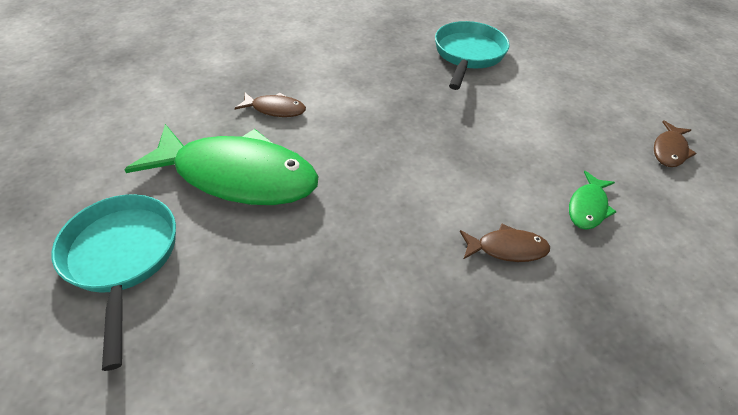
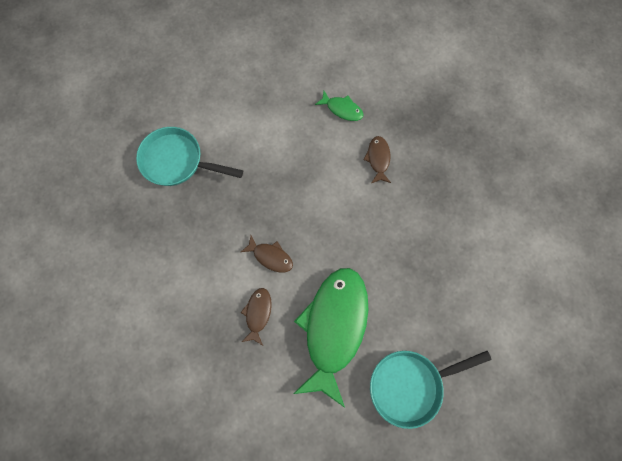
camera: 90 degrees left, 25 degrees up
(669, 150) = (288, 49): brown fish -> brown fish (270, 256)

